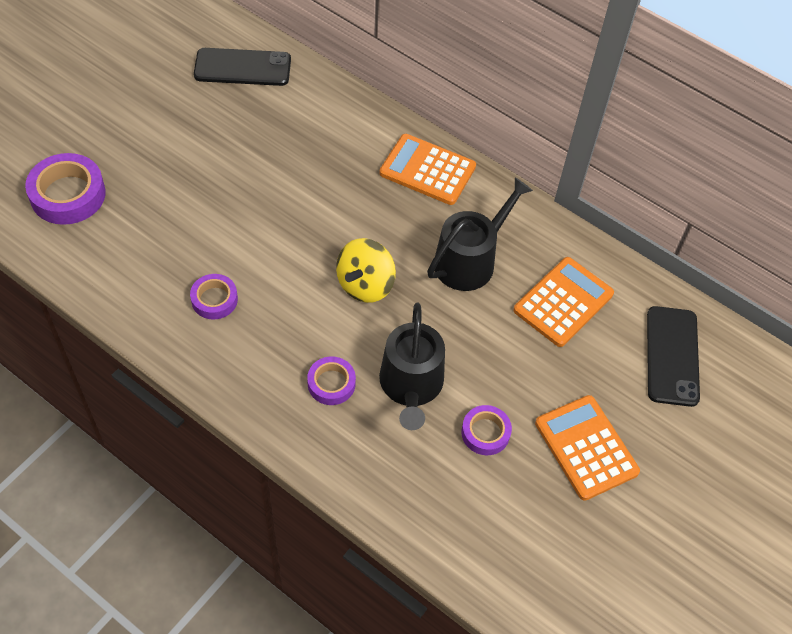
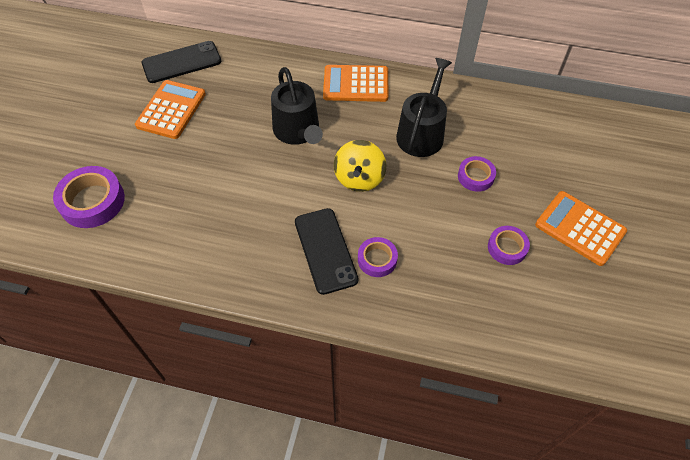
camera: 20 degrees left, 0 degrees up
(214, 299) = (253, 234): purple tape -> purple tape (475, 176)
(411, 386) = (435, 236): black watering can -> black watering can (298, 131)
(563, 302) = (501, 136): orange calculator -> orange calculator (171, 110)
(672, 356) = (593, 143): black phone -> black phone (325, 250)

